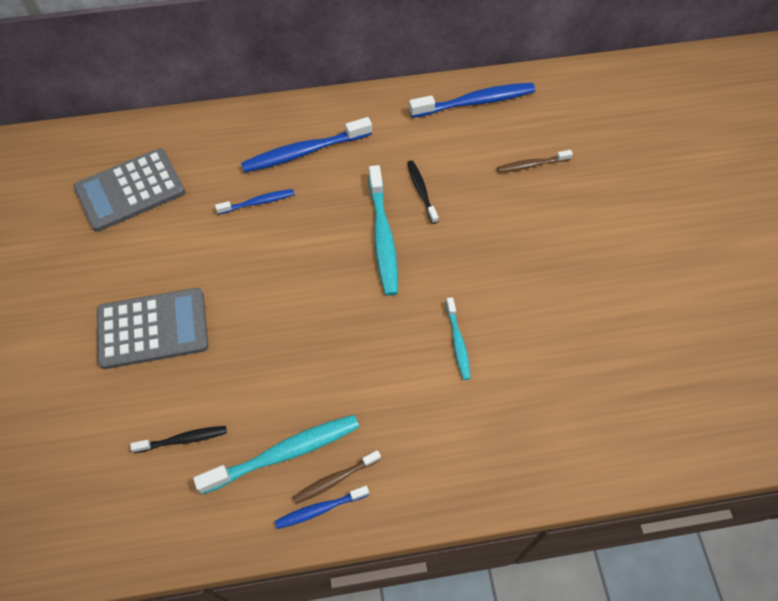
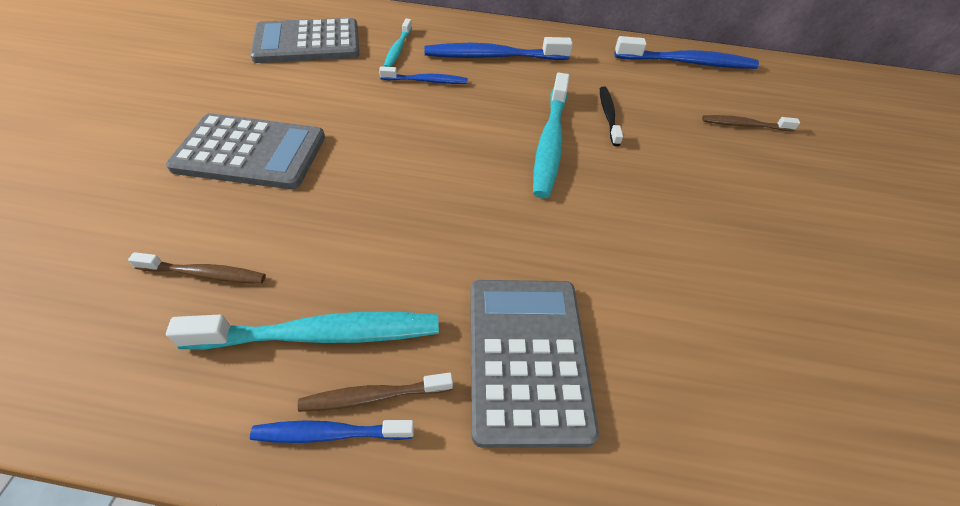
camera: 15 degrees right, 10 degrees down
(183, 439) = (205, 274): black toothbrush -> brown toothbrush
(419, 422) = (527, 357): none -> grey calculator
(457, 342) = (612, 273): turquoise toothbrush -> turquoise toothbrush (398, 49)

